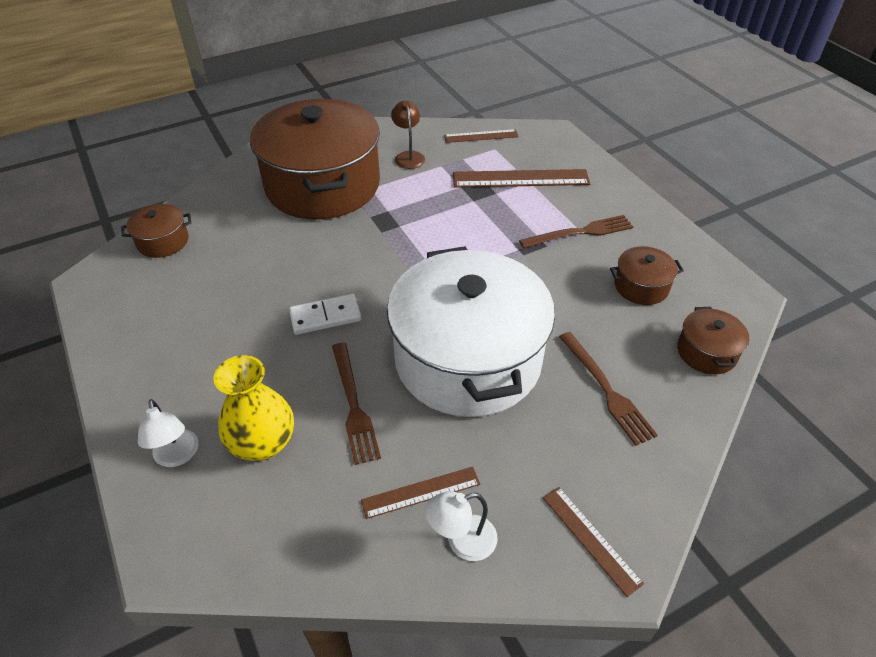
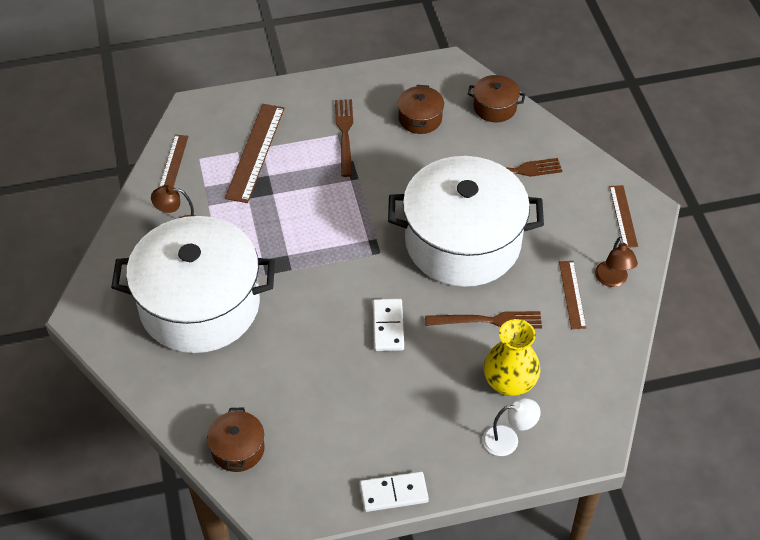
camera: 75 degrees left, 5 degrees up
(106, 362) = (393, 493): none -> white domino
(323, 185) = (200, 305): brown pot -> white pot
(462, 541) = (612, 280): white lamp -> brown lamp
(590, 539) = (623, 216): brown ruler -> brown ruler turned 75 degrees counterclockwise

